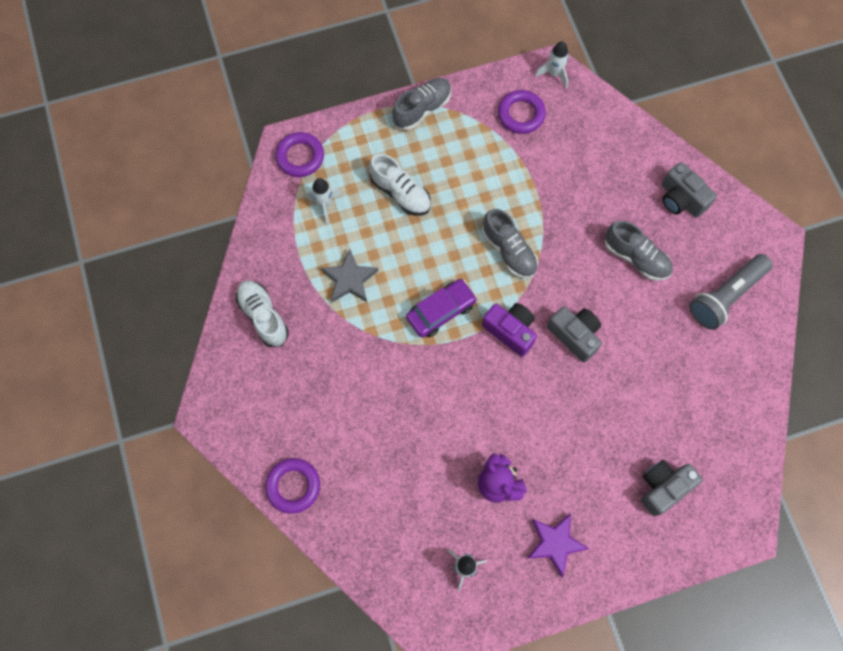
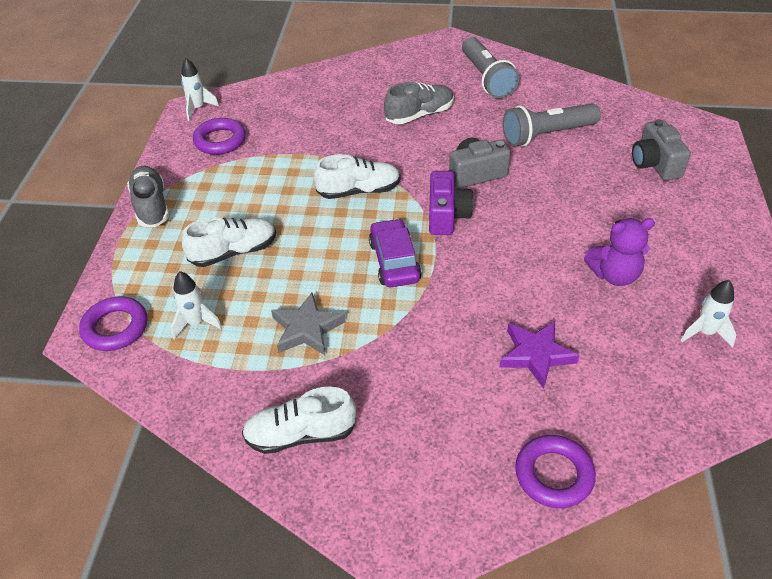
camera: 65 degrees left, 25 degrees down
(509, 251) = (359, 191): grey shoe -> white shoe
(510, 331) = (447, 216): purple camera -> purple camera turned 120 degrees clockwise
(555, 543) = (694, 252): purple star -> purple star (536, 355)
(660, 379) = (547, 135): none -> grey flashlight
(681, 199) = (380, 75): grey camera -> none

